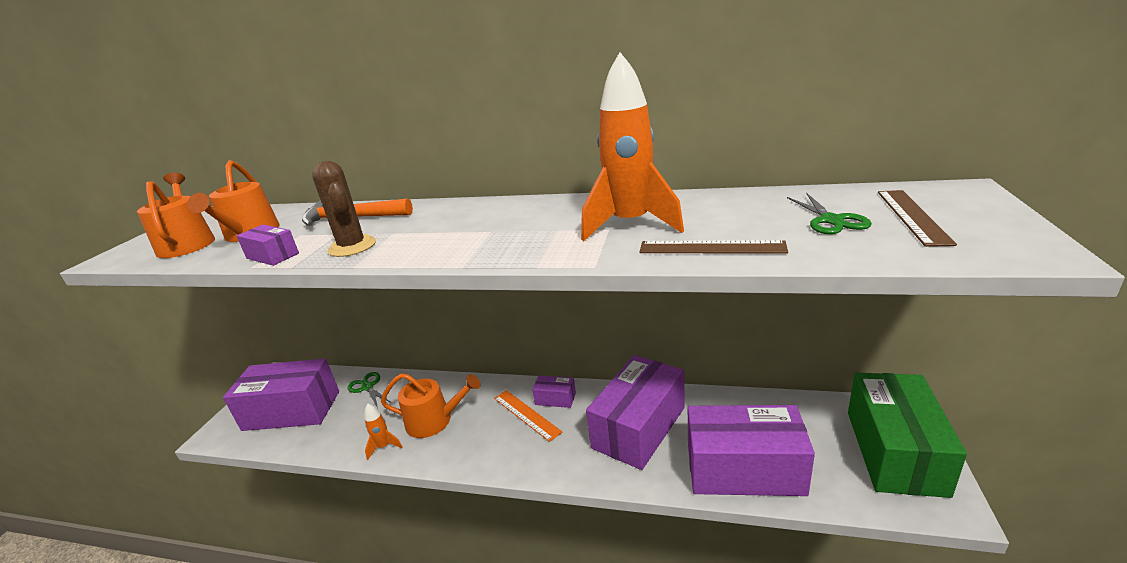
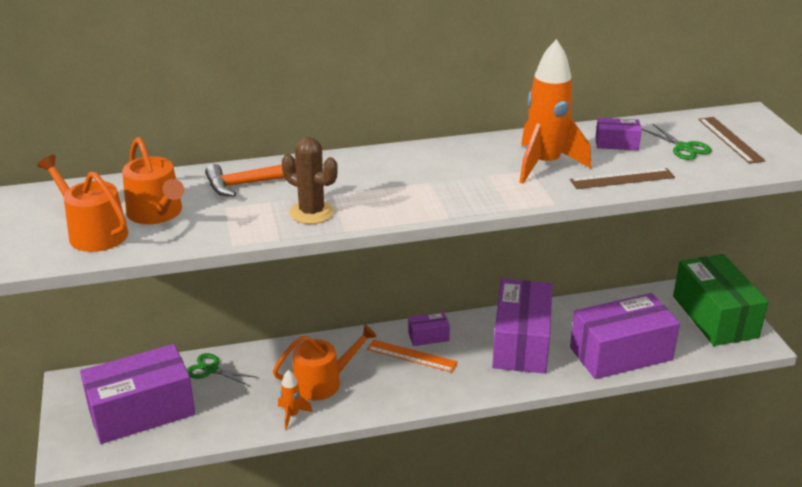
camera: 30 degrees left, 5 degrees up
(272, 256) = (237, 232): purple box -> purple box (616, 143)

